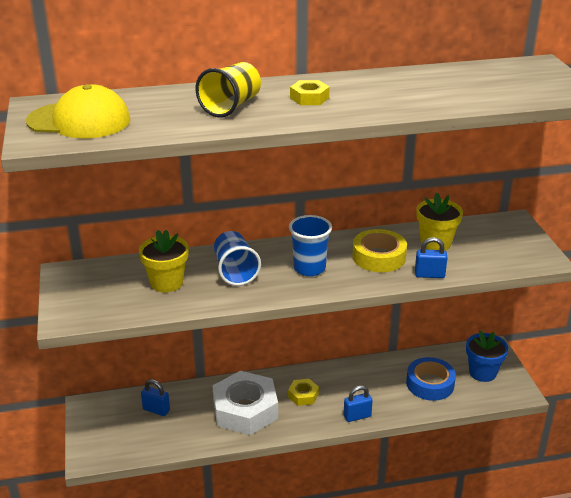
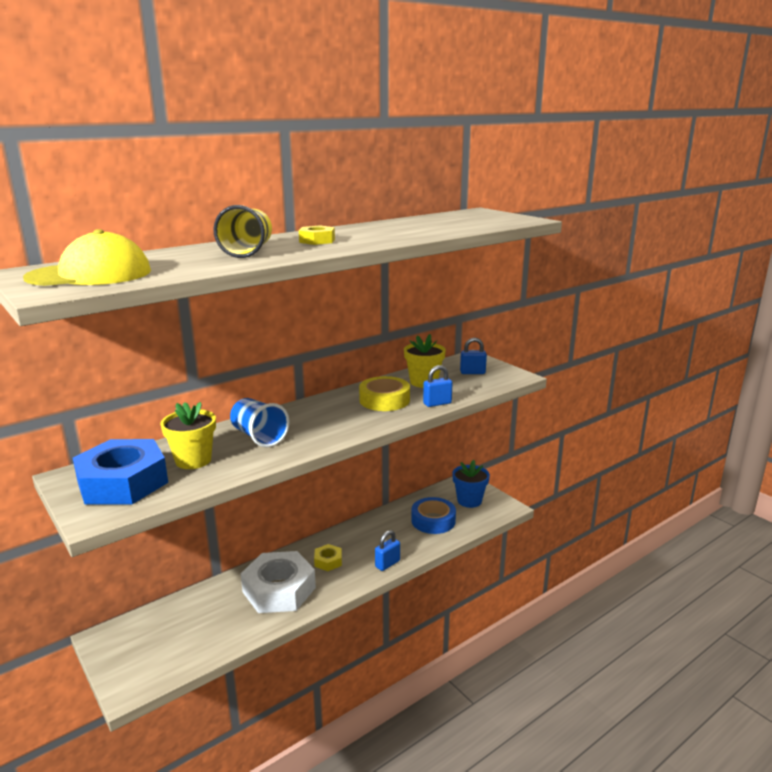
camera: 25 degrees left, 10 degrees down
(101, 290) = (123, 482): none -> blue nut
(156, 410) = (185, 618): blue padlock -> blue padlock (472, 372)
(309, 268) = (329, 420): blue cup -> none

